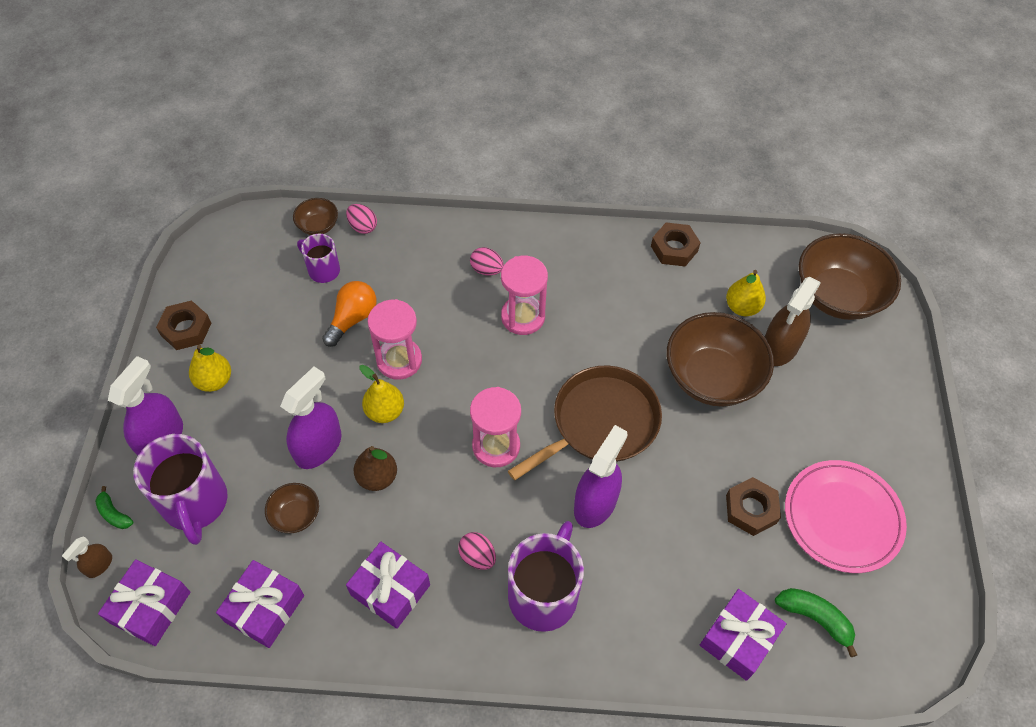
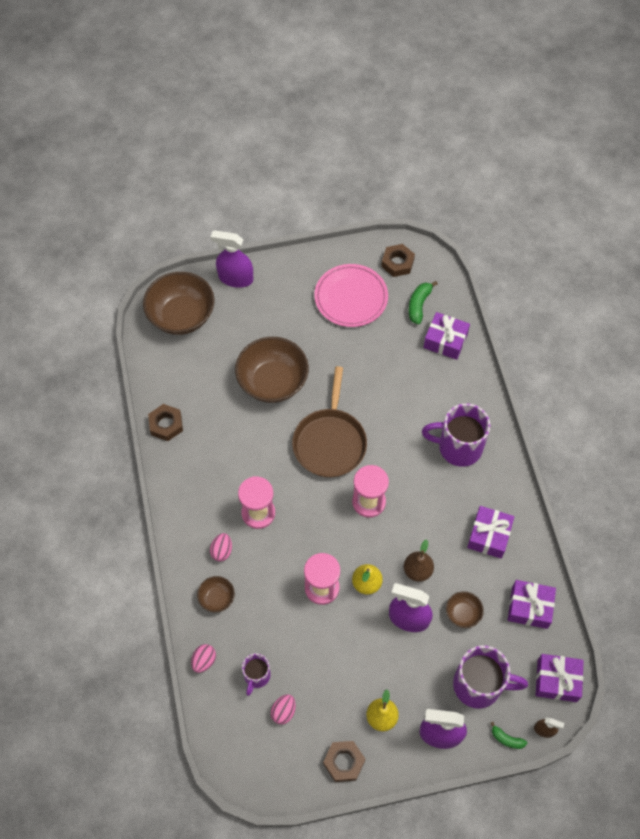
camera: 105 degrees left, 5 degrees up
(114, 514) = (506, 739): green banana -> green banana turned 90 degrees clockwise
(195, 504) = (479, 685): purple mug -> purple mug turned 45 degrees clockwise
(318, 226) = (212, 698): brown bowl -> brown bowl (217, 598)
(352, 319) = (296, 635): orange light bulb -> none
(477, 556) = (449, 491): pink egg -> pink egg (283, 711)
(595, 503) = (389, 432): purple spray bottle -> purple spray bottle (235, 278)
(600, 423) = (330, 442): brown pan -> brown pan turned 120 degrees counterclockwise
(742, 307) = (208, 372): yellow pear -> none
(751, 509) = (362, 346): brown nut -> brown nut (397, 263)
(779, 347) = (236, 345): brown spray bottle -> none

